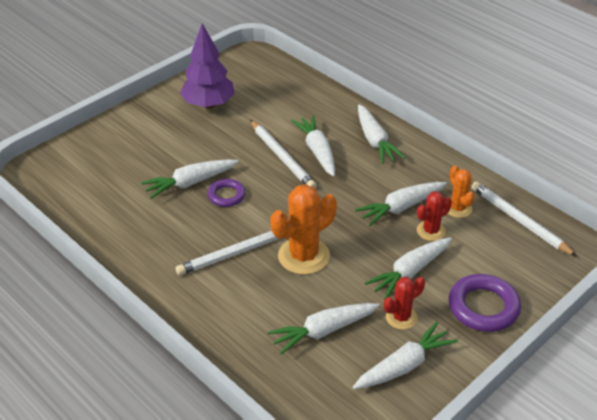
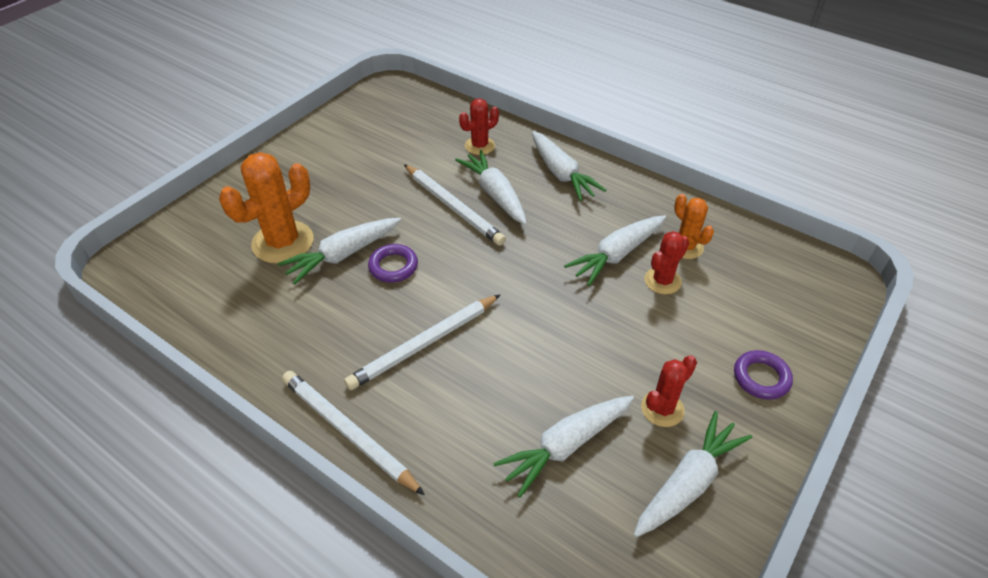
camera: 10 degrees left, 5 degrees up
(209, 104) = (348, 150): purple tree -> none
(303, 256) = (512, 337): orange cactus -> orange cactus (283, 242)
(314, 111) = (479, 146): none -> red cactus
(409, 272) = (653, 342): white carrot -> none
(483, 307) = (761, 378): purple ring -> purple ring, size x0.60
(519, 221) = (763, 253): white pencil -> white pencil (348, 432)

